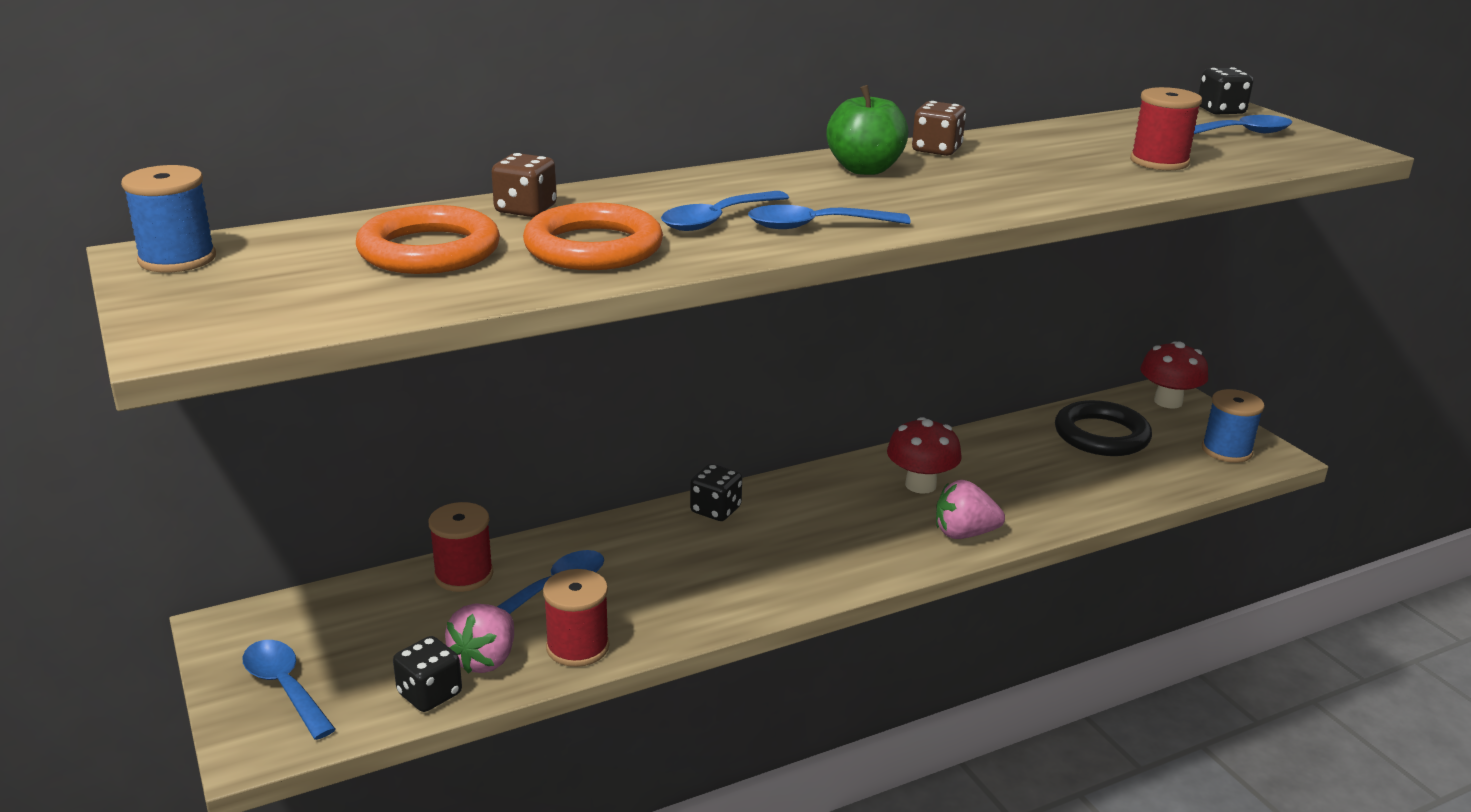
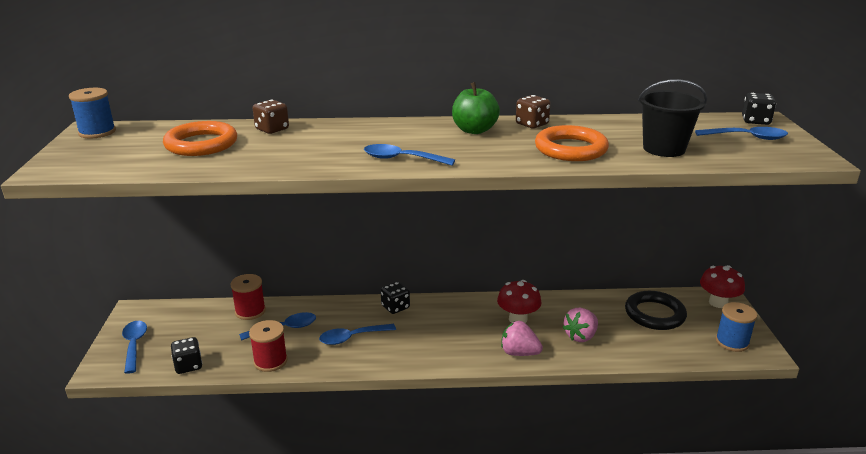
camera: 25 degrees right, 0 degrees up
(485, 659) = (225, 356): pink strawberry -> pink strawberry (580, 336)
(593, 247) = (275, 154): orange ring -> orange ring (570, 149)
(717, 220) = (355, 148): blue spoon -> blue spoon (352, 338)
(1159, 161) = (664, 149): red spool -> black bucket

